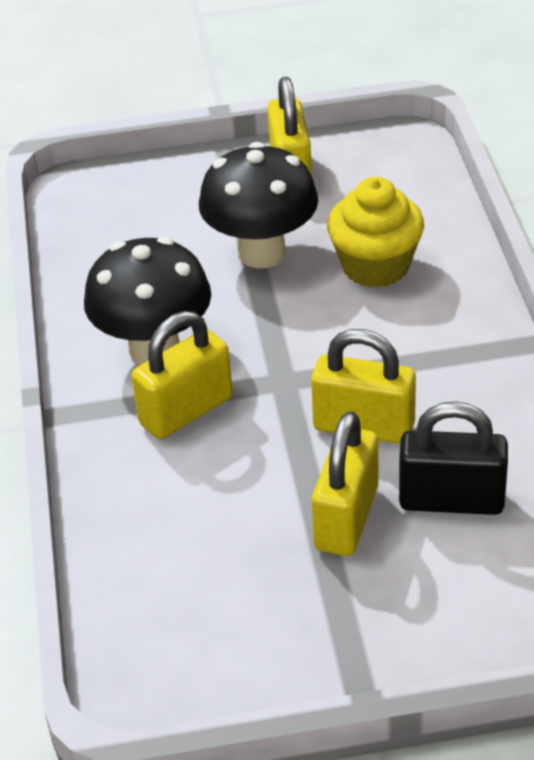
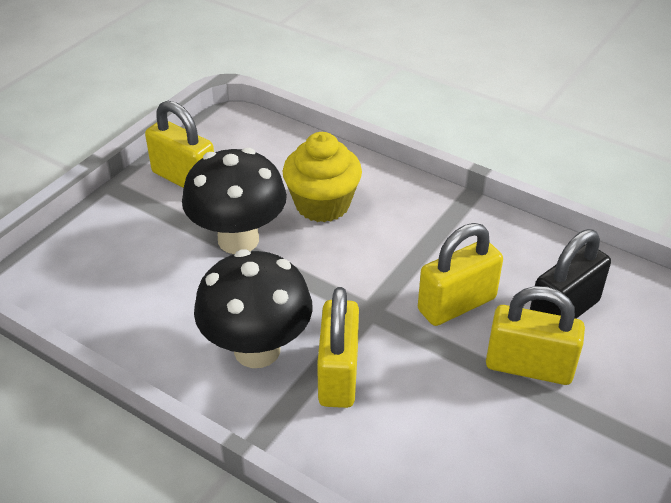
camera: 50 degrees left, 0 degrees up
(346, 518) = (529, 366): yellow padlock -> yellow padlock turned 45 degrees counterclockwise

